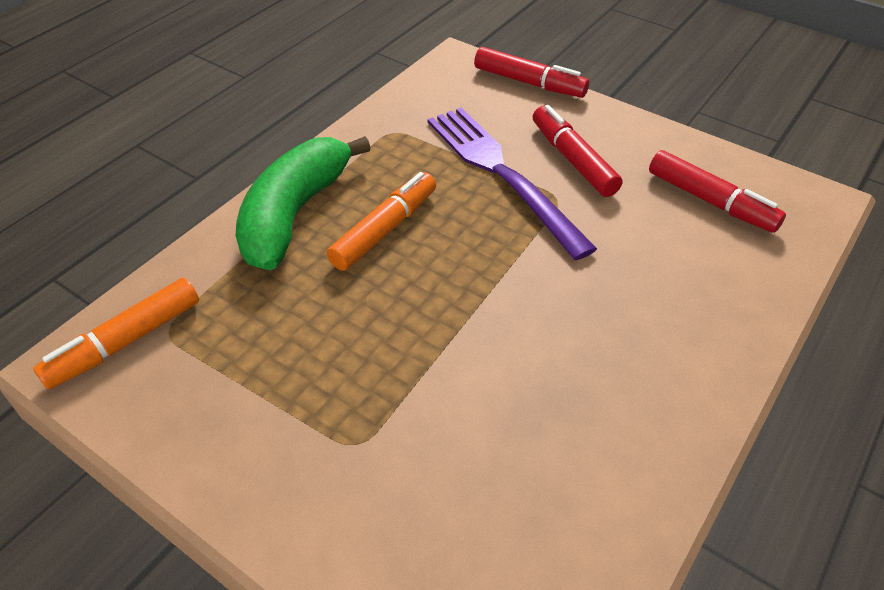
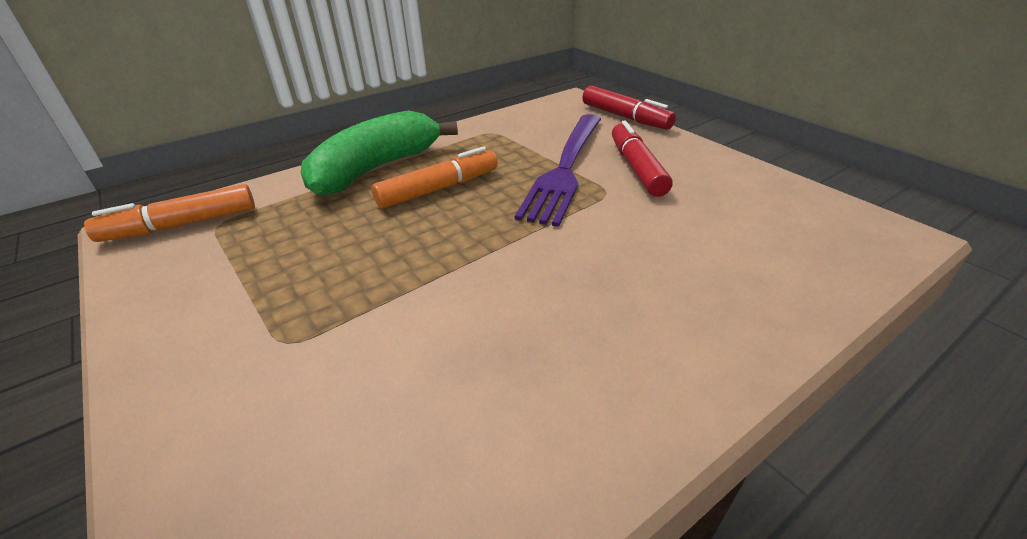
camera: 20 degrees right, 10 degrees down
(502, 173) = (565, 168): purple fork -> purple fork turned 150 degrees counterclockwise
(711, 201) = (765, 217): red marker -> none

